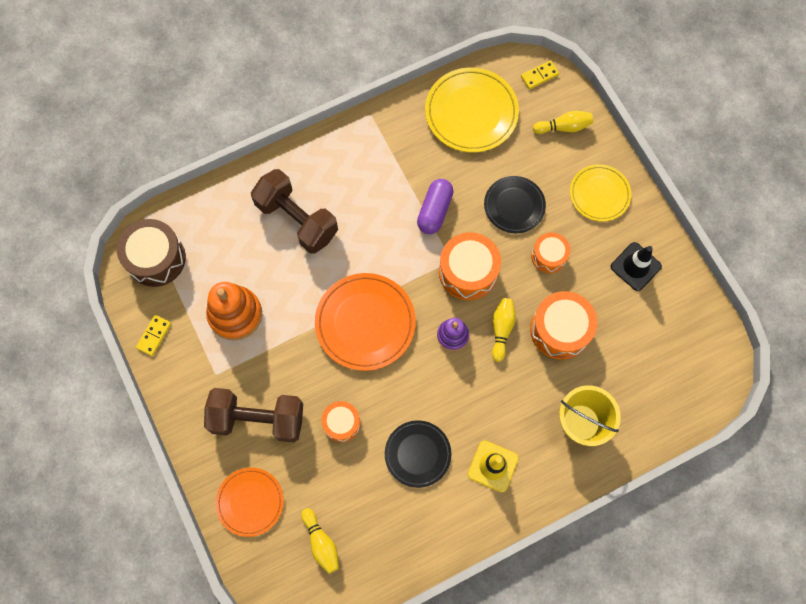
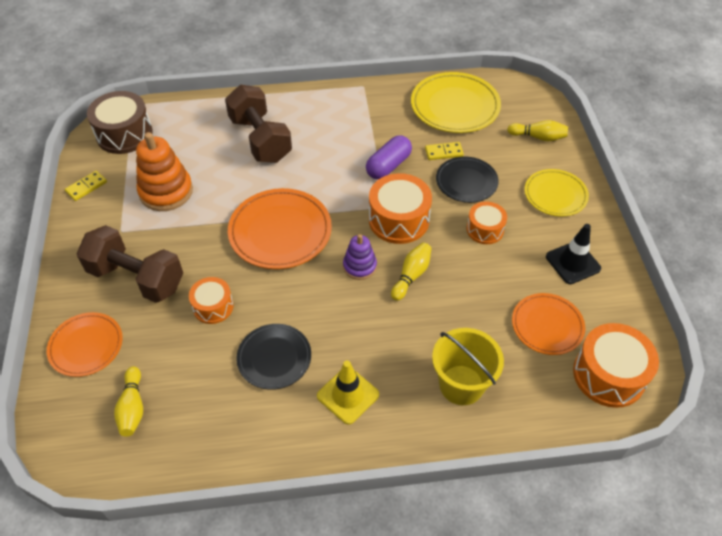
camera: 20 degrees right, 20 degrees down
(539, 76) = (529, 97): yellow domino -> yellow domino (444, 152)
(560, 330) = (472, 293): orange drum -> orange drum (609, 375)
(632, 340) = (547, 326): none -> orange plate

